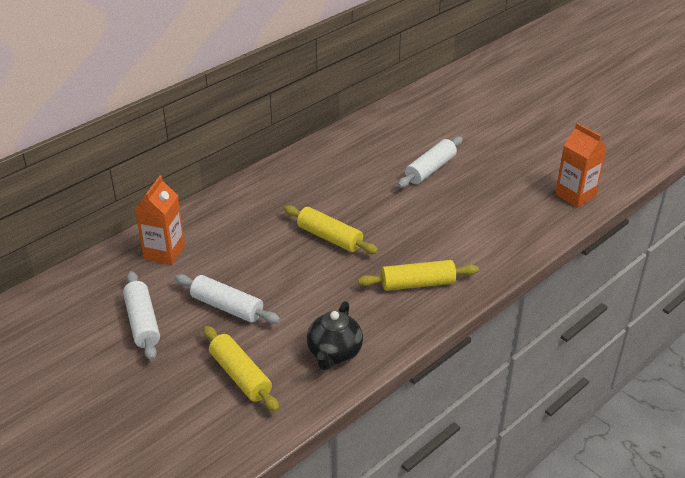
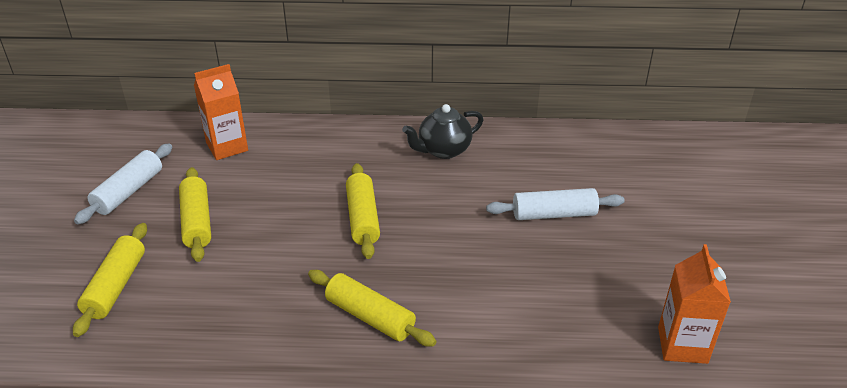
camera: 45 degrees right, 0 degrees up
(227, 307) = (197, 222): white rolling pin -> yellow rolling pin
(334, 353) = (204, 325): black teapot -> black teapot (443, 150)

